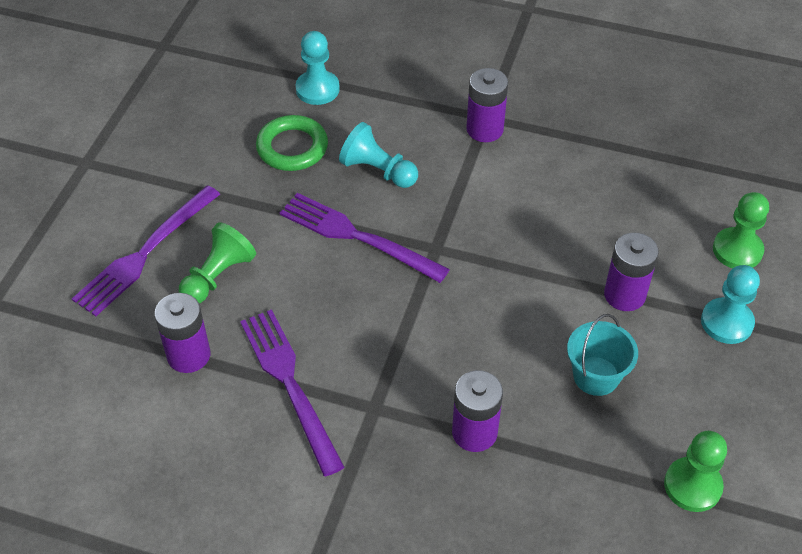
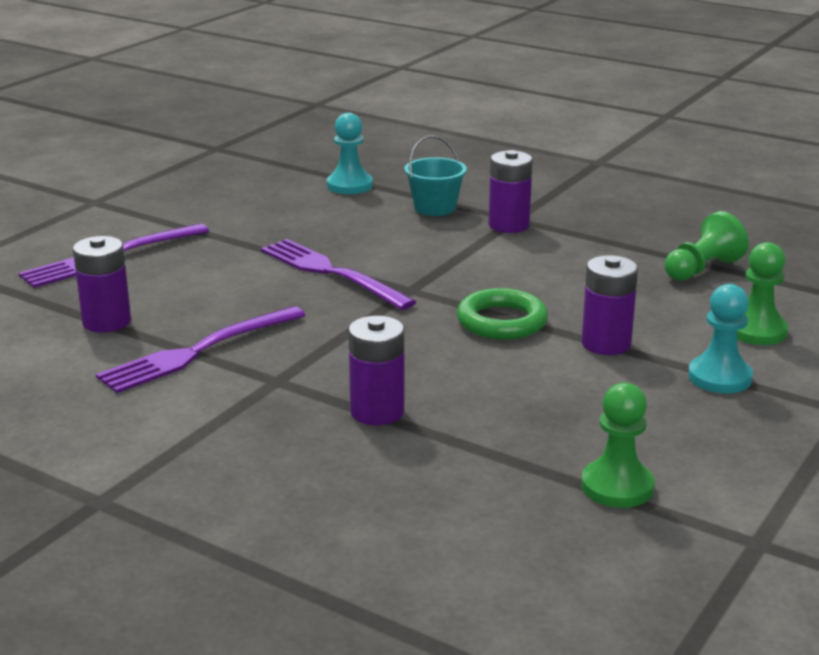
camera: 15 degrees right, 25 degrees down
(218, 276) = (172, 279): green pawn -> green pawn (702, 269)
(289, 383) = (196, 352): purple fork -> purple fork turned 120 degrees counterclockwise
(292, 147) = (301, 215): green ring -> green ring (501, 321)
(378, 170) = (379, 237): turquoise pawn -> none
(596, 376) = (541, 393): turquoise bucket -> turquoise bucket (435, 208)

